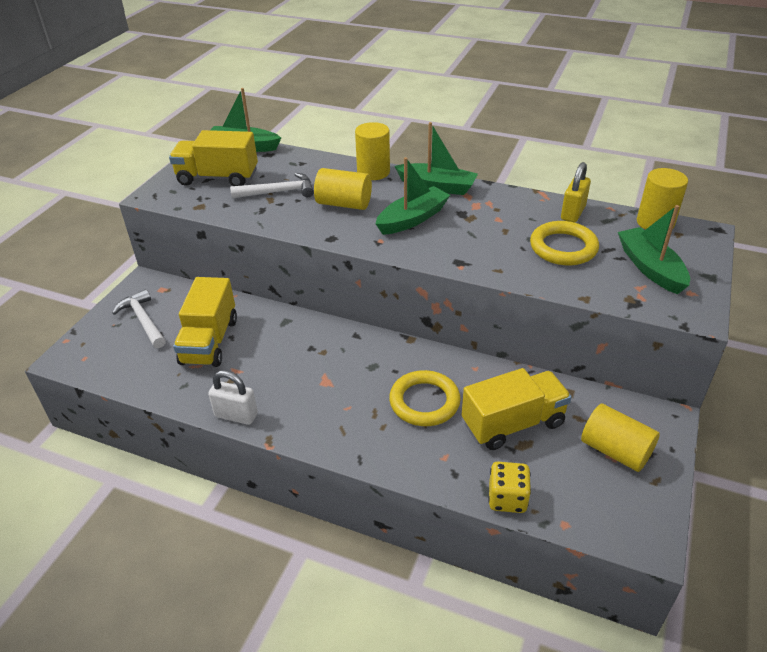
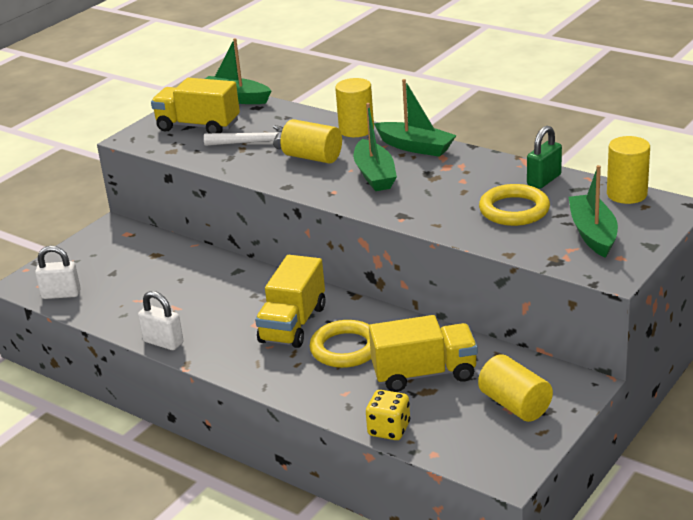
camera: 15 degrees right, 10 degrees down
(111, 367) = (61, 294): none -> white padlock
(143, 321) = (101, 259): white hammer -> none
(209, 341) = (158, 281): yellow truck -> yellow truck (293, 324)
(412, 219) = (375, 175): green boat -> green boat turned 105 degrees clockwise
(573, 213) = (544, 180): yellow padlock -> green padlock

